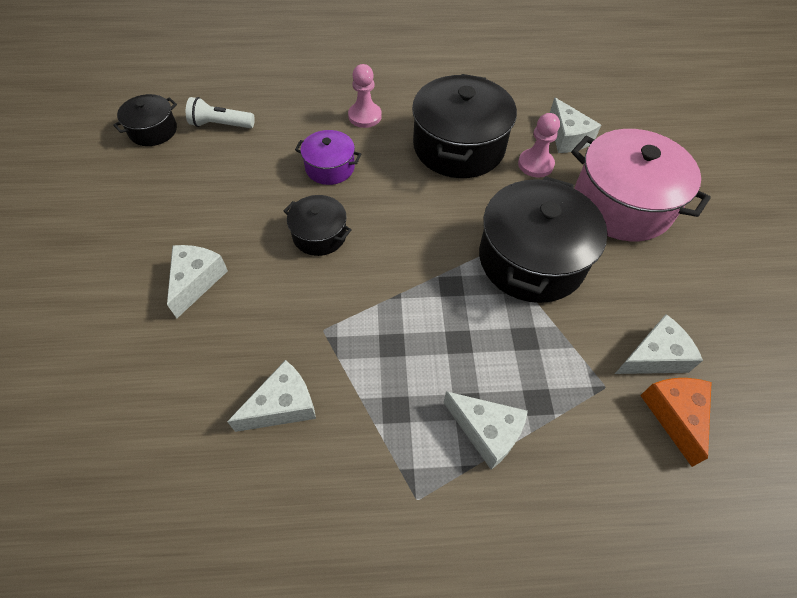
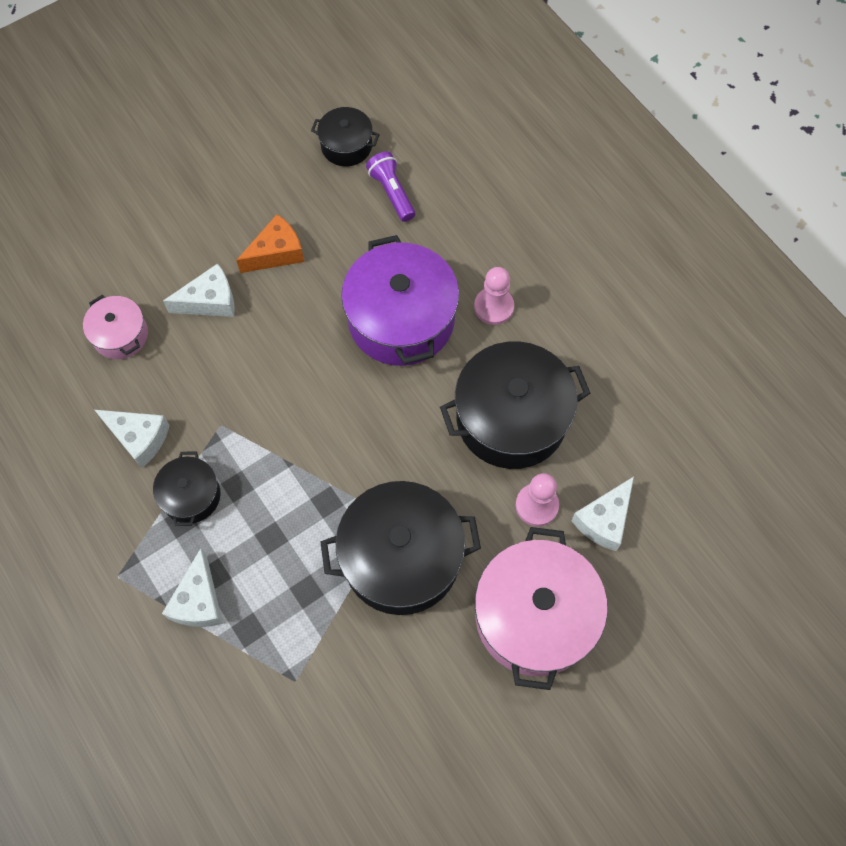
camera: 60 degrees right, 10 degrees up
(161, 370) = (120, 335): none -> pink pot
(221, 125) = (392, 193): white flashlight -> purple flashlight
(319, 235) = (315, 361): black pot -> black pot (191, 496)
(330, 167) = (401, 319): purple pot -> purple pot, size x1.93
(654, 356) = (352, 713): white cheese -> none
(675, 415) = (299, 751): orange cheese -> orange cheese (276, 253)

